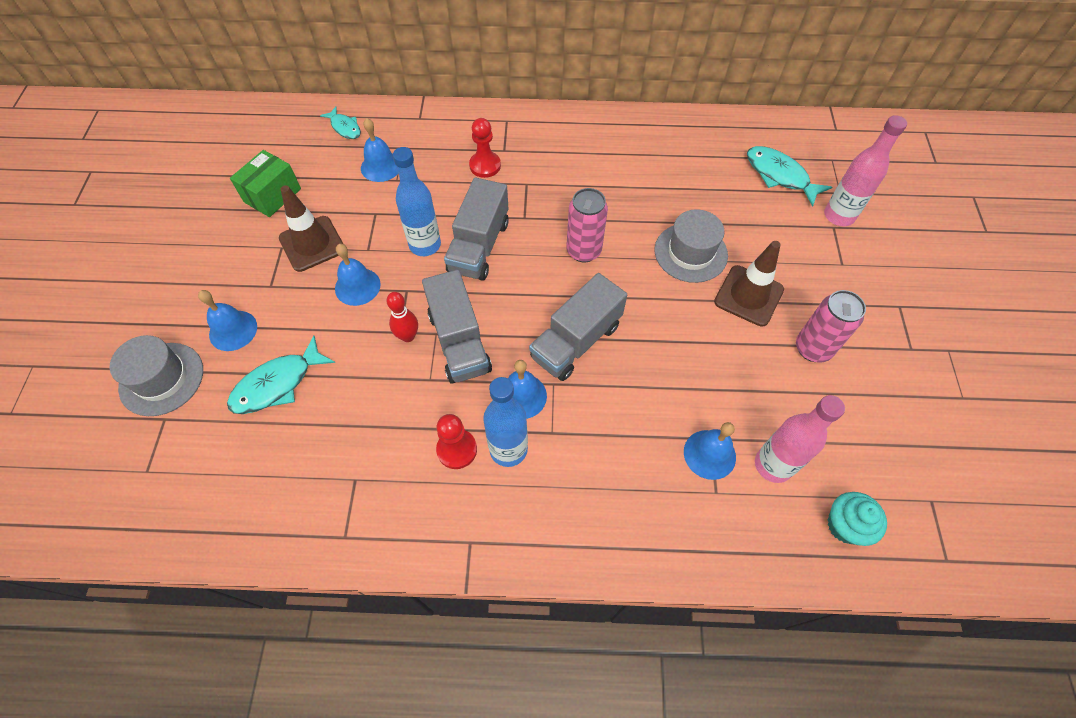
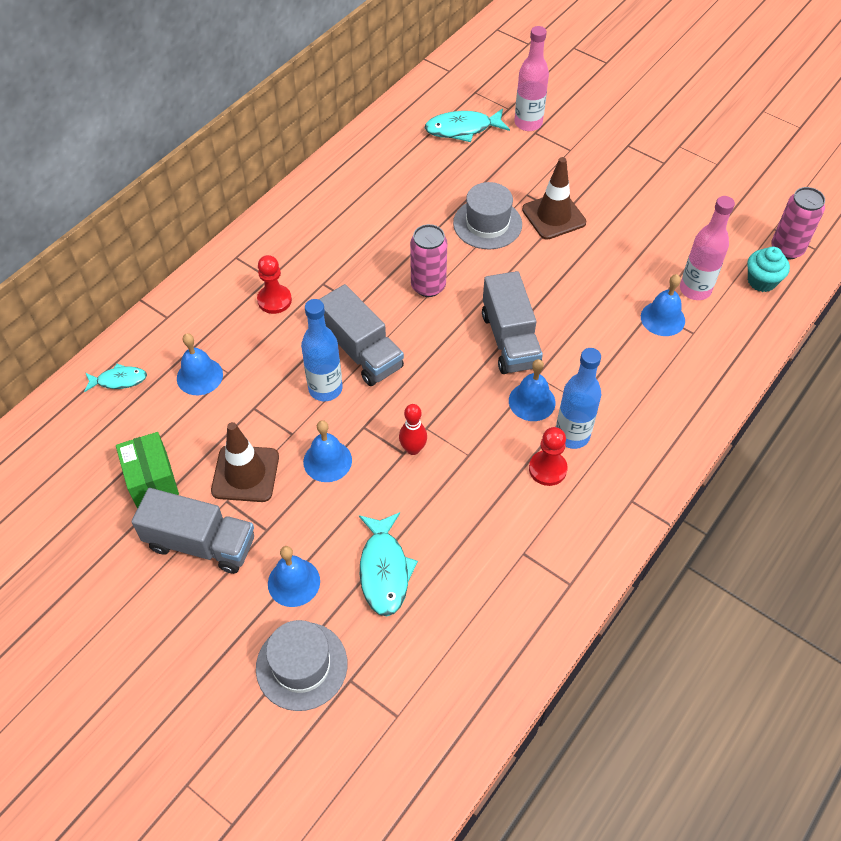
camera: 55 degrees left, 5 degrees down
(459, 342) = (448, 416): grey truck -> grey truck (201, 543)
(812, 348) = (624, 211): pink can -> pink can (786, 249)

